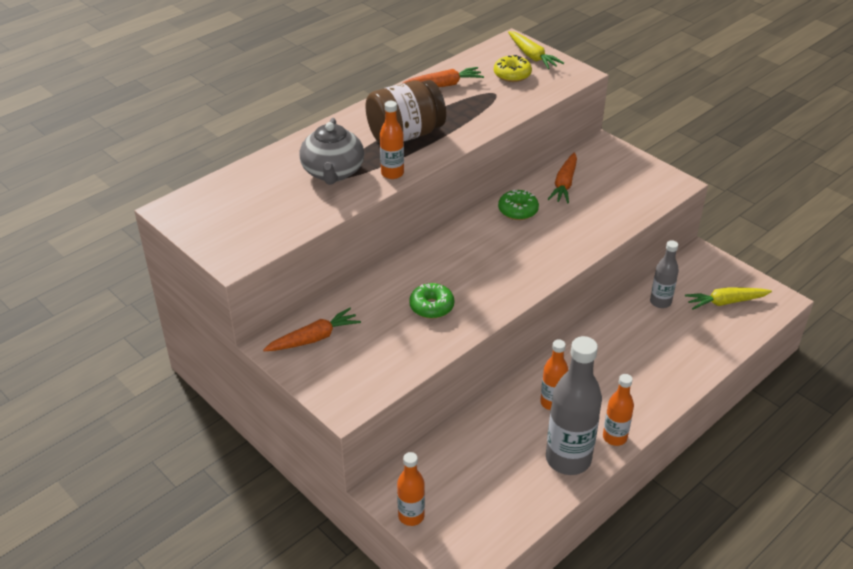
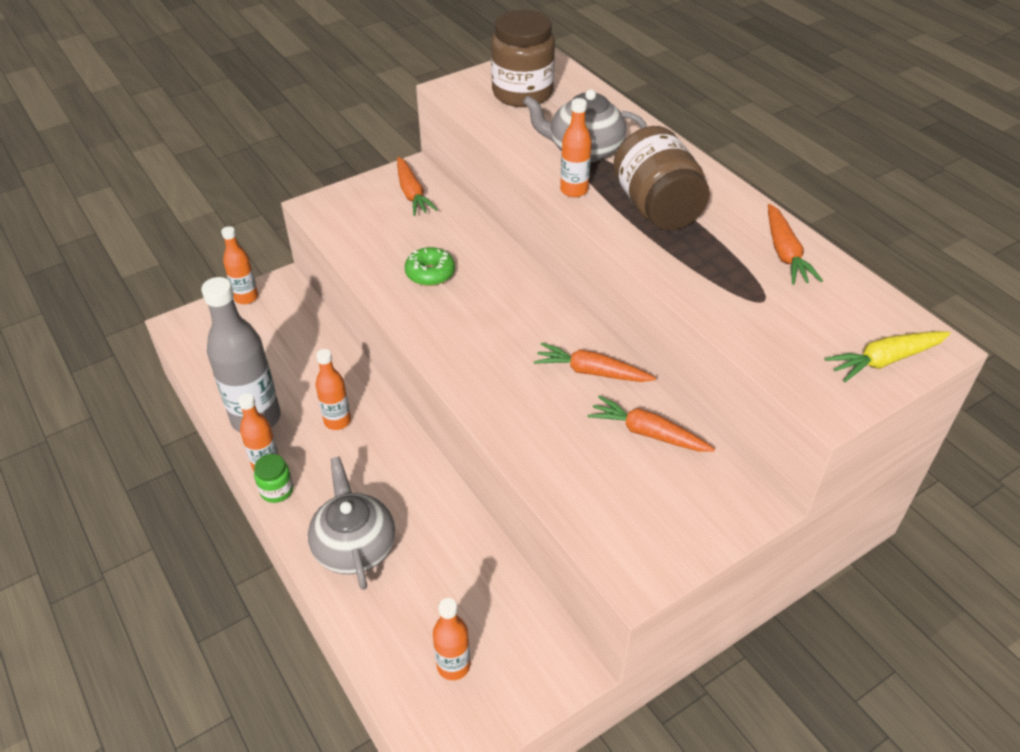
camera: 100 degrees right, 5 degrees up
(241, 214) = (522, 93): none -> brown jar
(512, 75) = (820, 327): yellow donut -> none
(518, 210) = (591, 372): green donut -> orange carrot
(636, 423) = (277, 490): none -> green jar
(660, 302) = (474, 578): grey bottle -> none
(664, 366) = (354, 546): none -> grey teapot
(725, 302) = (453, 665): yellow carrot -> orange bottle

